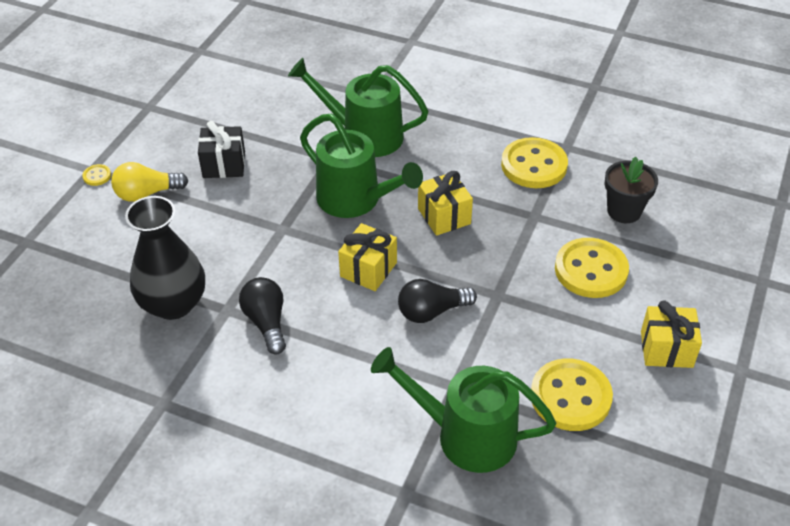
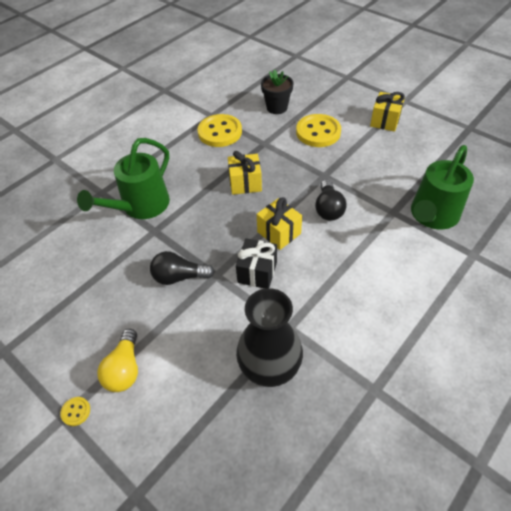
camera: 70 degrees left, 5 degrees up
(224, 165) = (121, 302): black gift -> black gift (257, 272)
(266, 322) = (310, 303): black light bulb -> black light bulb (179, 277)
(356, 200) = (207, 225): green watering can -> none
(570, 397) = (411, 165): yellow button -> none

